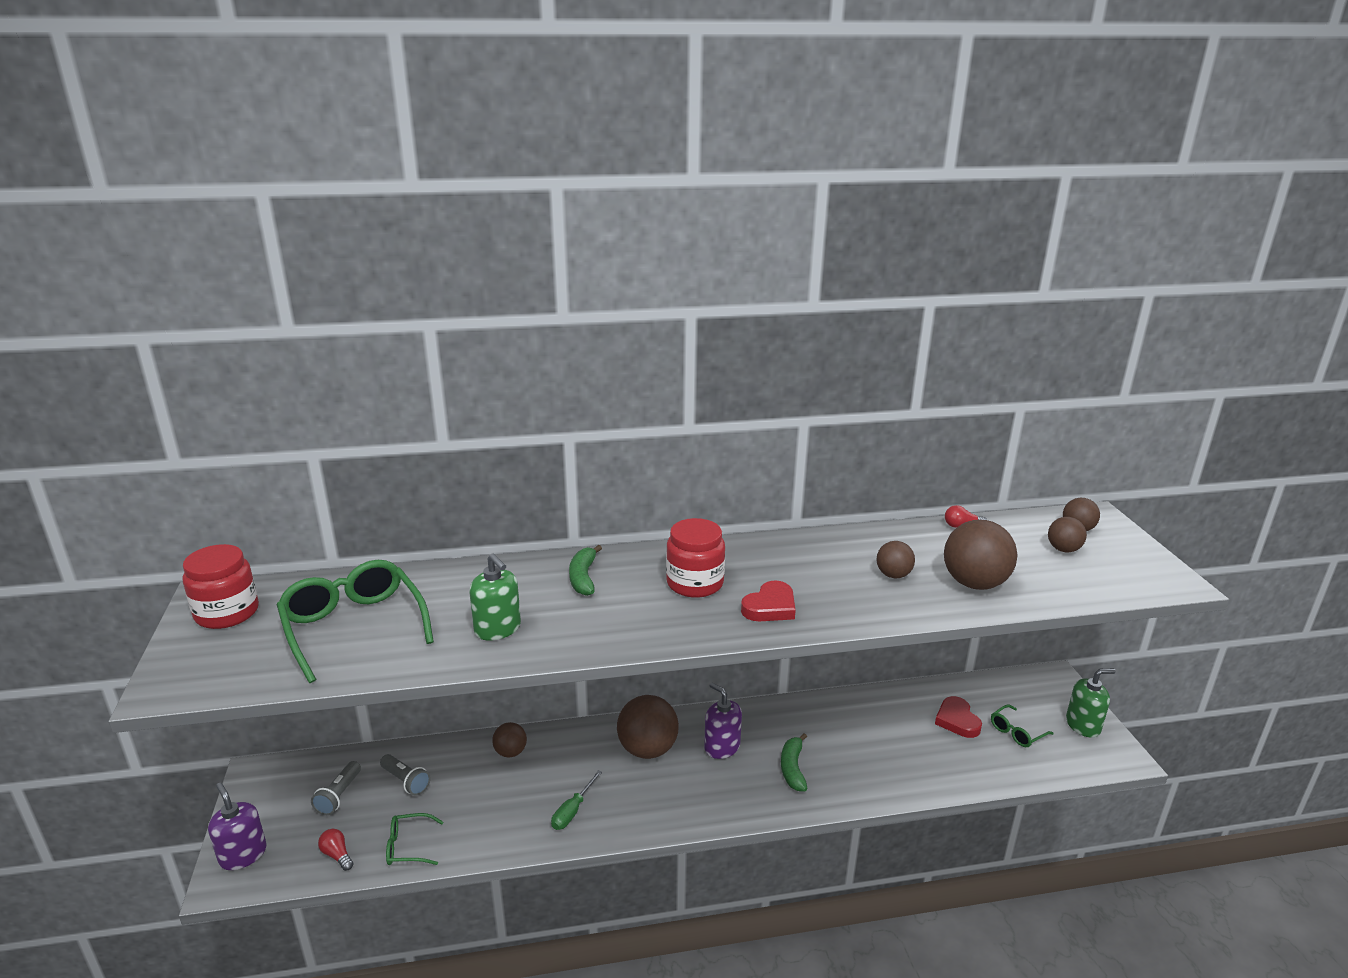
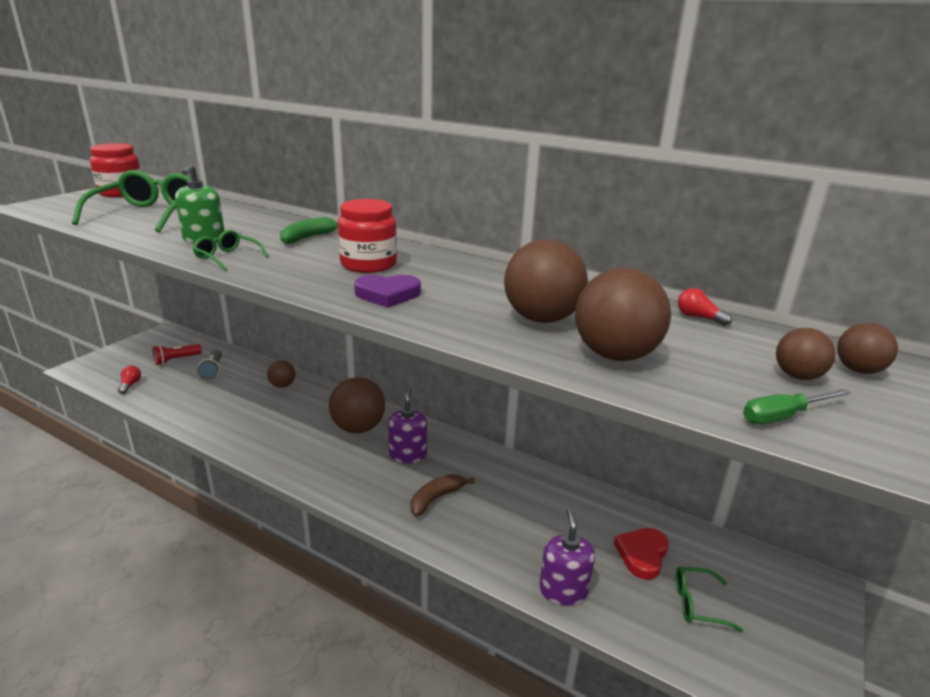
camera: 40 degrees right, 0 degrees up
(243, 855) = (101, 362): purple soap dispenser -> purple soap dispenser (563, 590)
(339, 796) = (176, 360): grey flashlight -> red flashlight
(408, 846) = (161, 400): green glasses -> green glasses (227, 257)
(572, 811) = (261, 434): green screwdriver -> green screwdriver (782, 416)
(770, 607) = (388, 294): red heart -> purple heart
(792, 768) = (436, 498): green banana -> brown banana
(893, 575) = (541, 319): brown ball -> brown ball, size x1.82
(1083, 725) = (798, 649): green soap dispenser -> none

